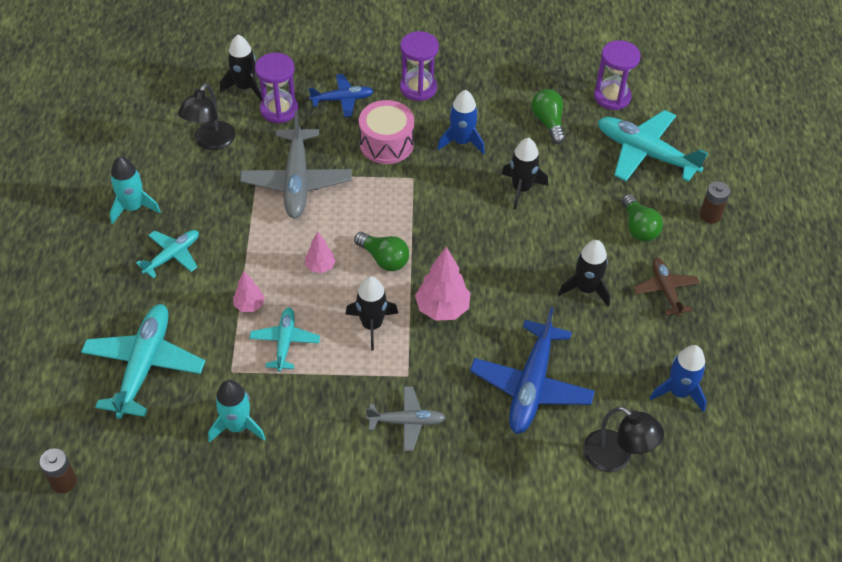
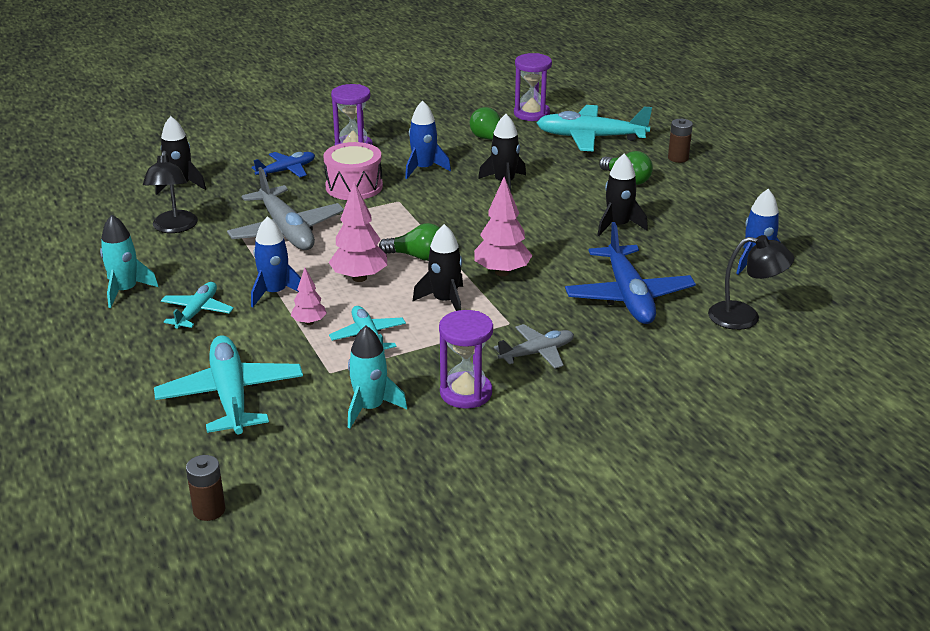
camera: 25 degrees left, 20 degrees down
(244, 257) = (275, 293): none -> blue rocket
(279, 109) = (228, 191): purple hourglass -> purple hourglass (466, 393)
(320, 266) = (359, 278): pink tree -> pink tree, size x1.75
(665, 290) = (685, 208): brown plane -> none

